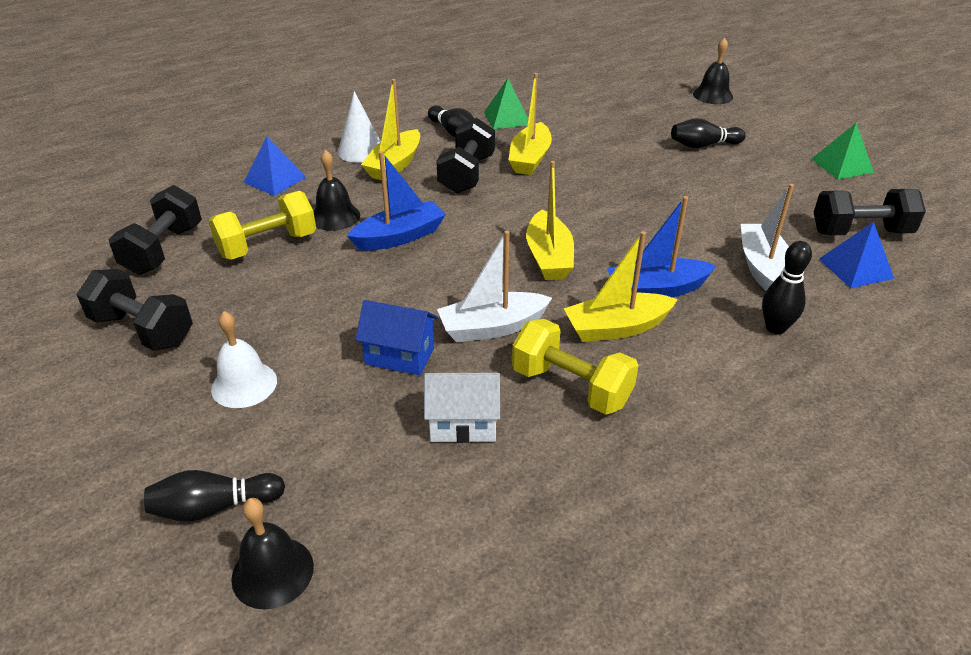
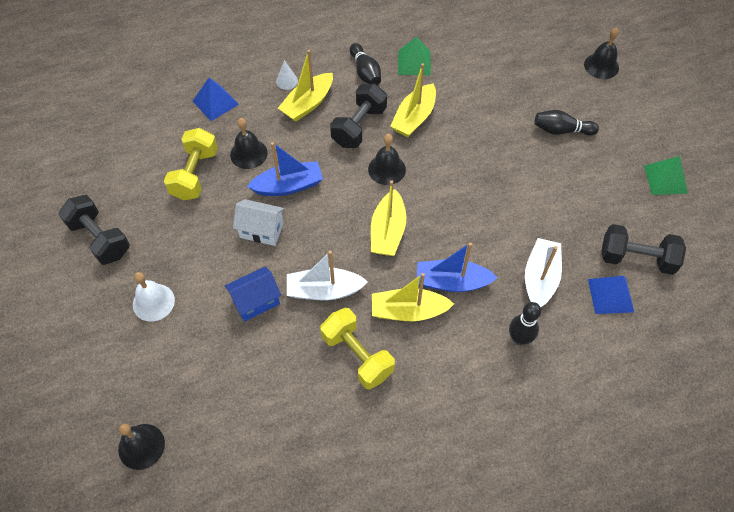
camera: 15 degrees right, 20 degrees up
(164, 250) = (125, 163): black dumbbell -> none
(214, 507) = (118, 393): black bowling pin -> none
(267, 245) = (195, 174): yellow dumbbell -> yellow dumbbell turned 60 degrees counterclockwise
(361, 151) = (287, 81): white cone -> white cone, size x0.59
(399, 356) = (256, 301): blue house -> blue house turned 60 degrees counterclockwise
(463, 424) = (278, 369): white house -> white house (261, 230)
(519, 204) = (387, 169): none -> black bell

